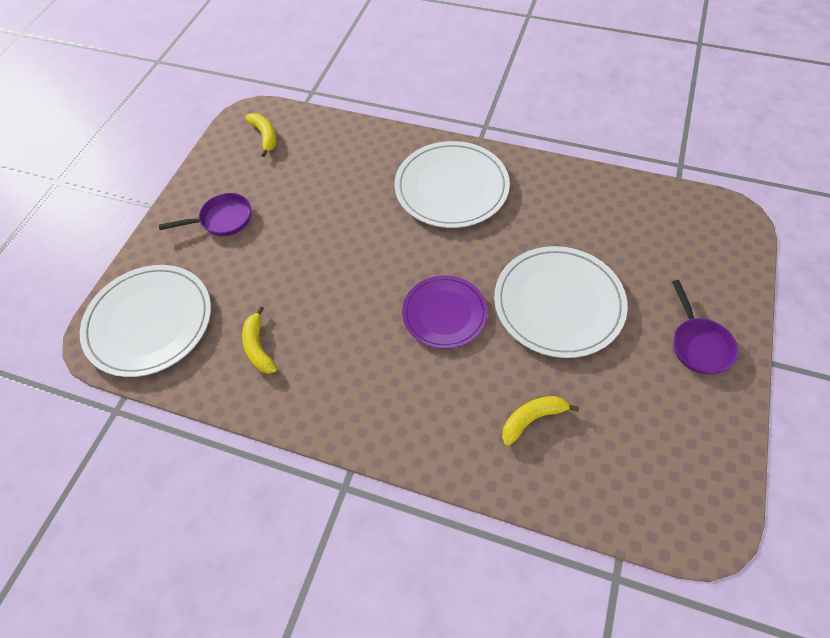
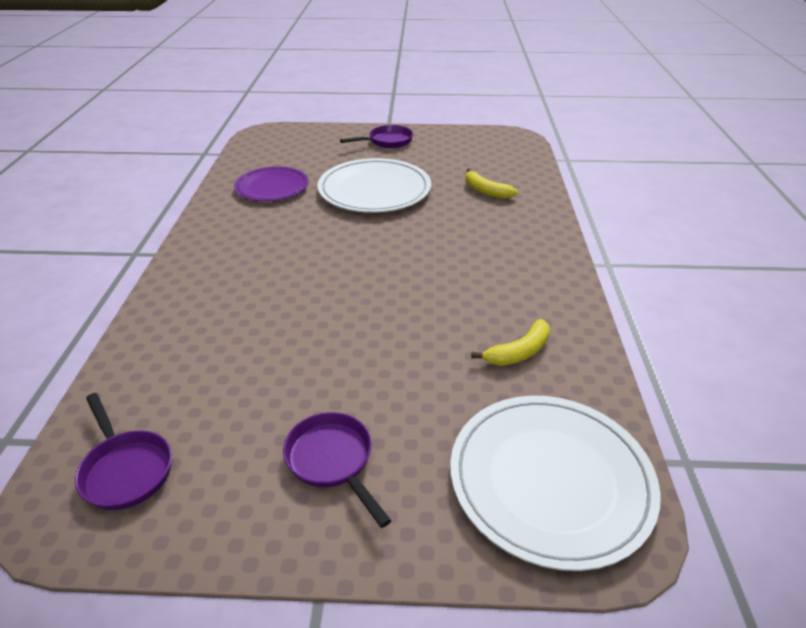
camera: 110 degrees left, 20 degrees down
(265, 136) = (126, 469): yellow banana -> purple pan
(444, 313) = (411, 240): purple plate -> purple plate (272, 187)
(451, 187) = (241, 260): white plate -> none

